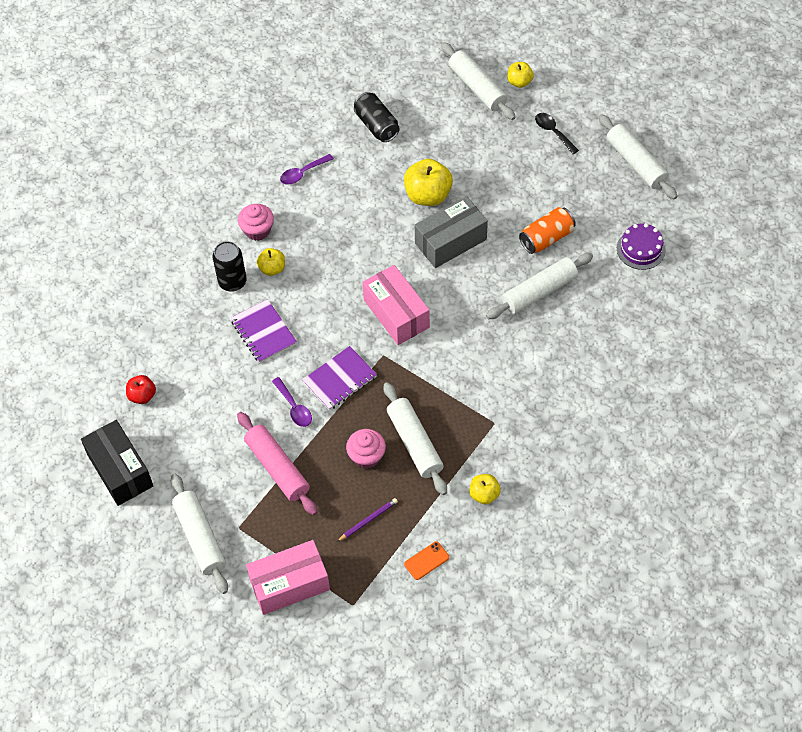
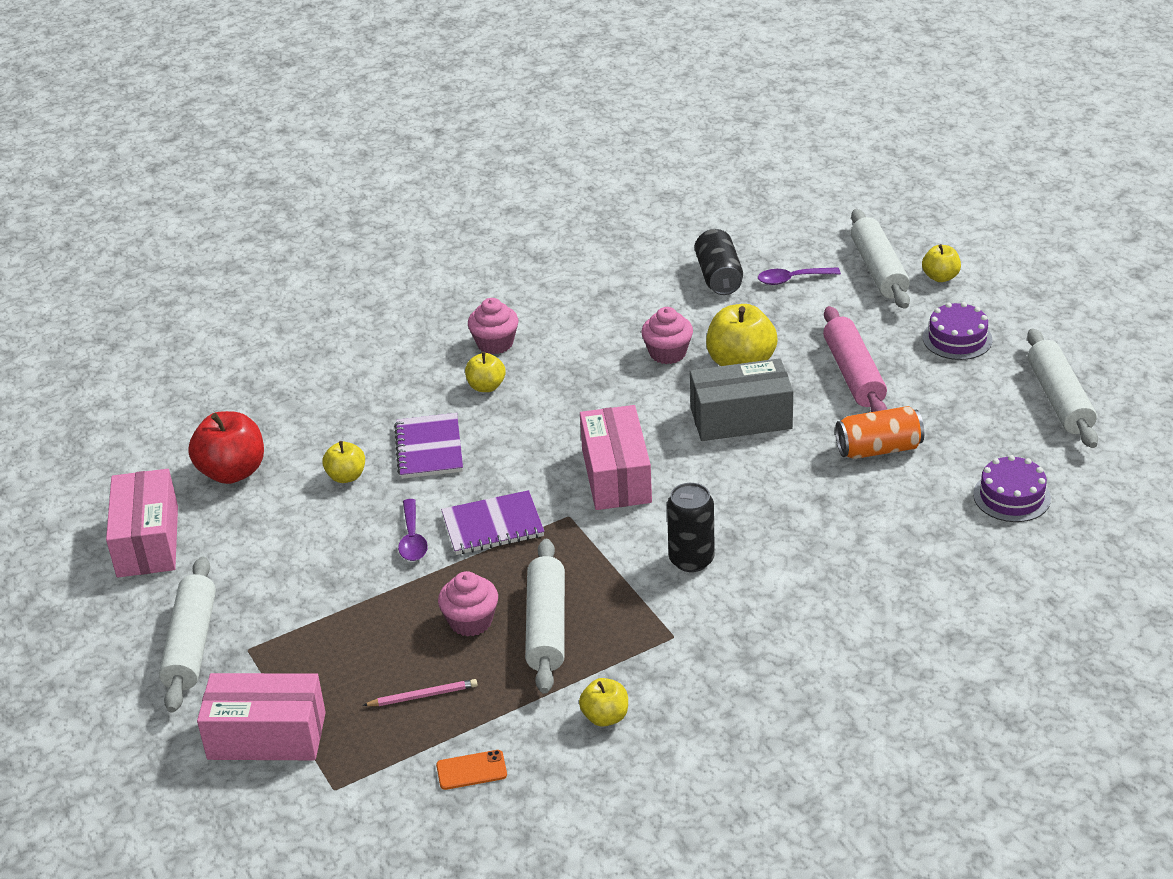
camera: 25 degrees right, 20 degrees down
(120, 470) = (148, 541): black box -> pink box
(142, 396) = (232, 472): red apple -> red apple, size x1.75
(221, 373) = (346, 476): none -> yellow apple
(232, 282) = (427, 387): black can -> black can (691, 559)
(277, 468) = (344, 598): pink rolling pin -> pink rolling pin (854, 374)
(303, 173) = (591, 301): purple spoon -> purple spoon (792, 279)
(368, 520) = (423, 695): purple pencil -> pink pencil
(376, 202) = (667, 353): none -> pink cupcake
(539, 292) = (832, 505): white rolling pin -> none
(553, 132) = (957, 339): black spoon -> purple cake

